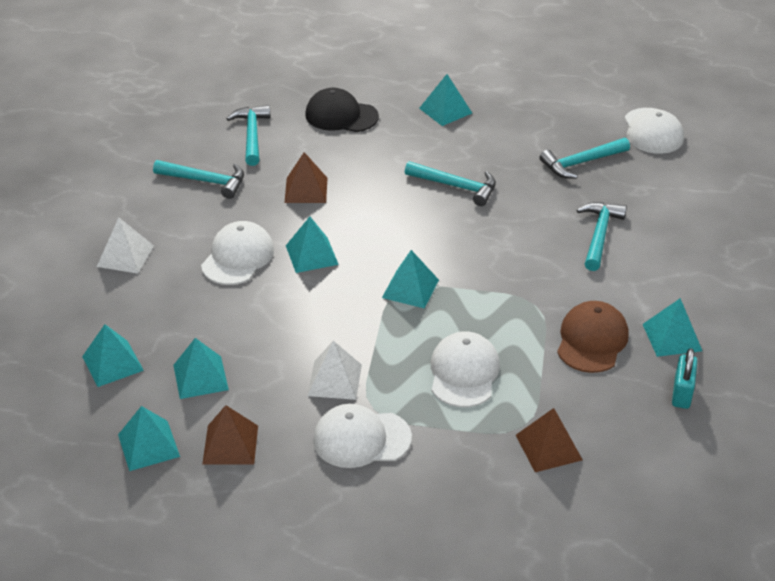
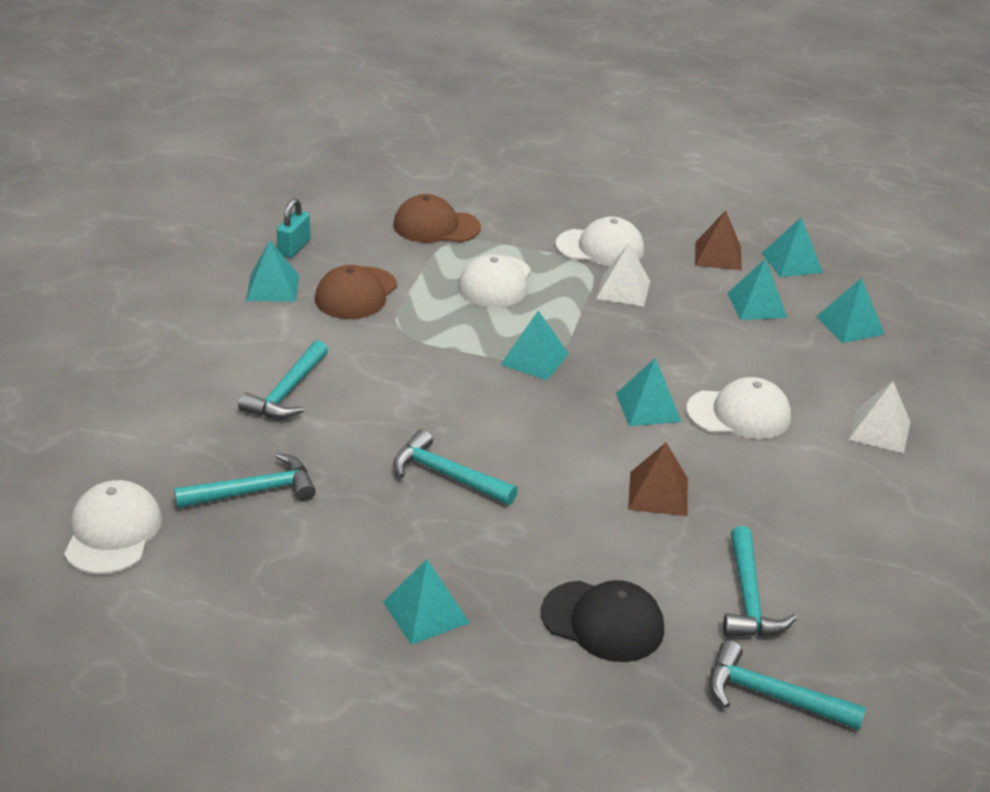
camera: 175 degrees left, 5 degrees down
(206, 181) = (803, 522): turquoise hammer -> turquoise hammer (771, 696)
(238, 257) = (739, 414): white cap -> white cap turned 120 degrees counterclockwise
(548, 447) = (436, 226): brown pyramid -> brown cap

